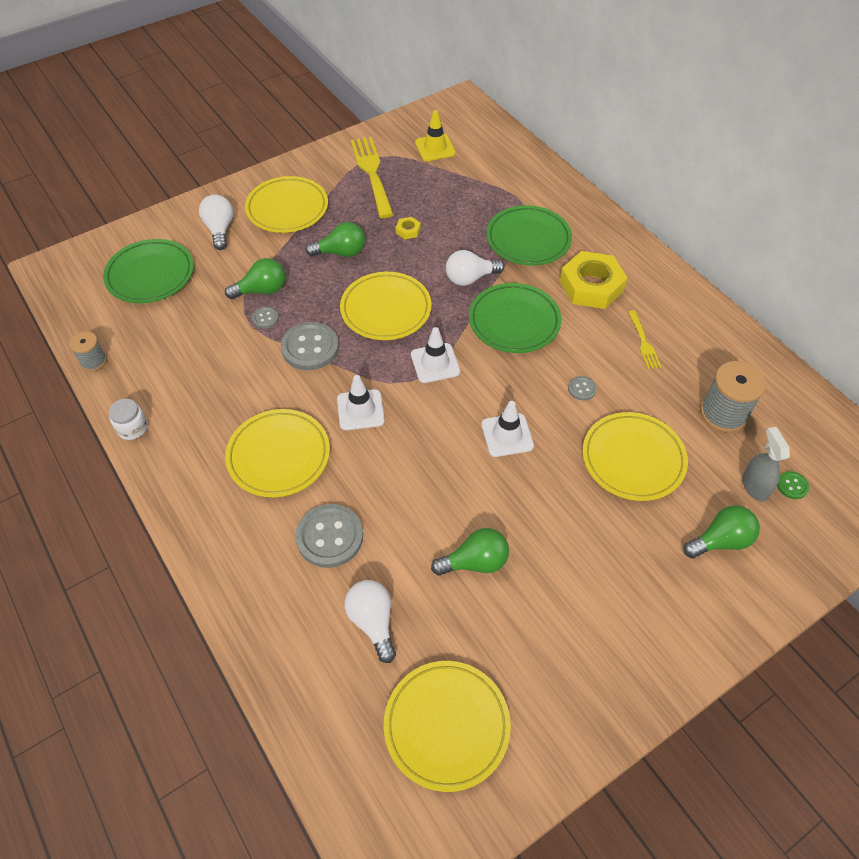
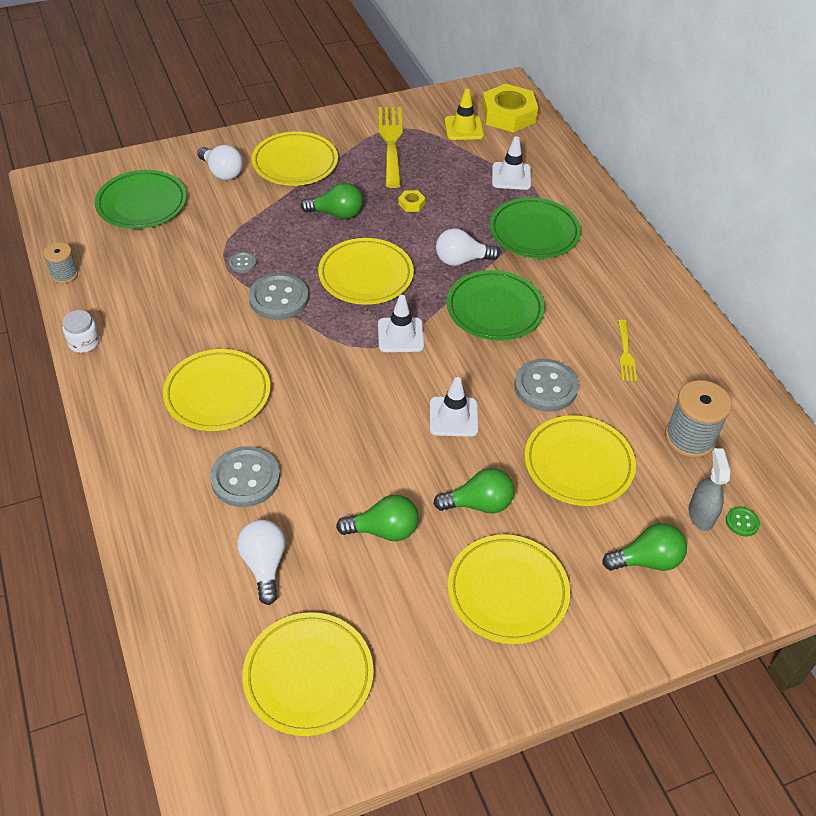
camera: 10 degrees right, 5 degrees down
(220, 229) = (222, 172): white light bulb -> white light bulb turned 135 degrees clockwise
(262, 290) = (247, 236): green light bulb -> green light bulb (479, 504)
(360, 410) = (311, 366): white traffic cone -> white traffic cone (511, 176)
(582, 389) = (545, 387): grey button -> grey button, size x2.11
(591, 286) = (587, 289): yellow nut -> yellow nut (508, 114)
(606, 599) = (507, 592): none -> yellow plate

